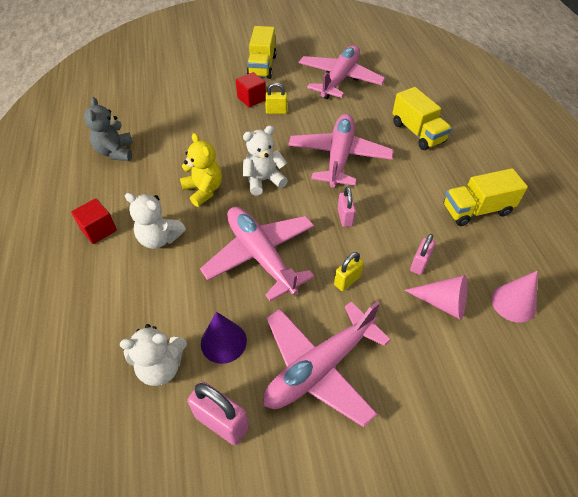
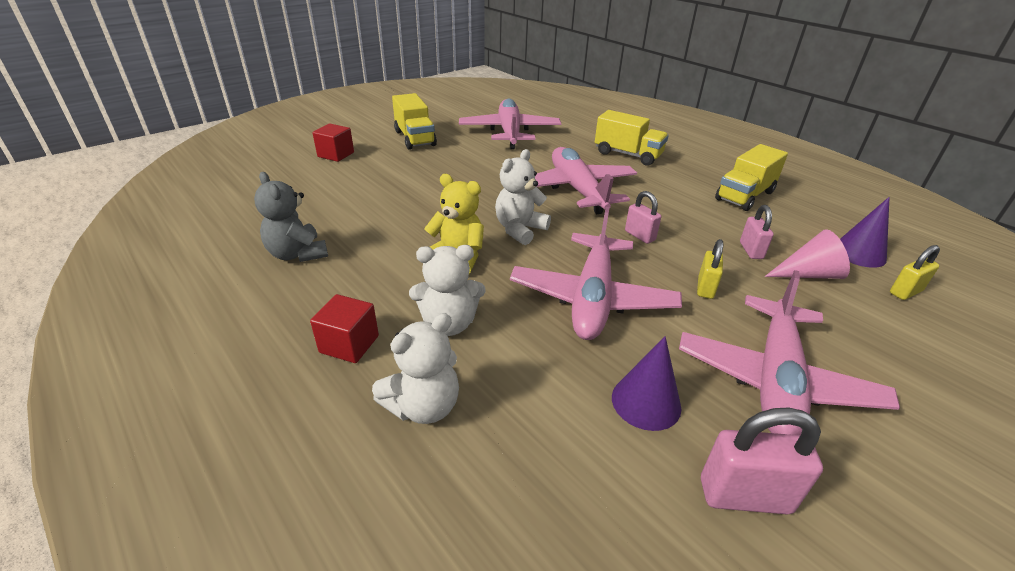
camera: 30 degrees left, 15 degrees down
(161, 367) = (600, 469): white teddy bear -> white teddy bear (423, 406)
(251, 99) = (431, 166): red cube -> red cube (336, 155)
(261, 256) = (592, 298): pink plane -> pink plane turned 105 degrees counterclockwise
(276, 111) = (470, 170): yellow padlock -> yellow padlock (905, 292)
(513, 303) = (859, 253): pink cone -> purple cone

